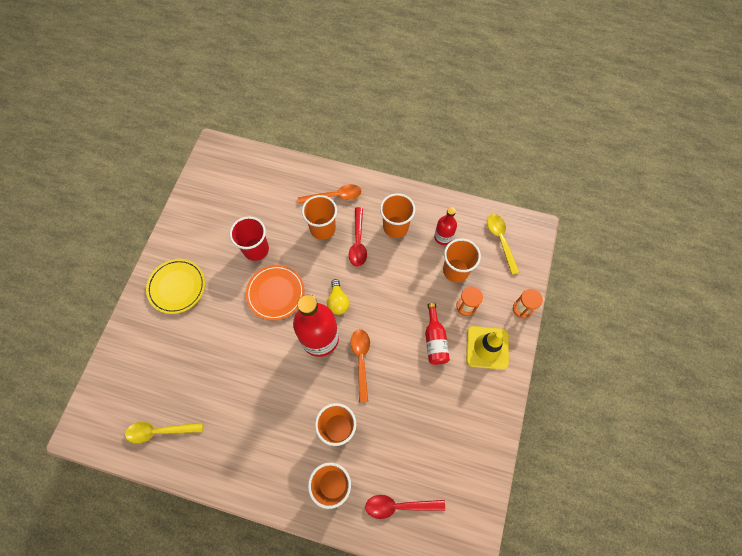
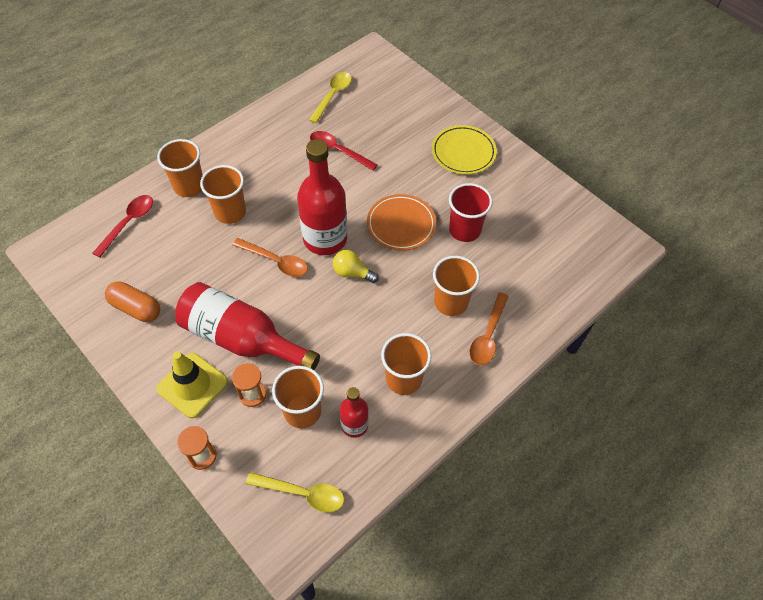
camera: 120 degrees right, 10 degrees down
(358, 242) = (409, 328): red spoon -> red spoon (338, 151)
(435, 340) = (242, 338): red bottle -> red bottle, size x1.89
(463, 433) = (136, 308): none -> orange capsule

